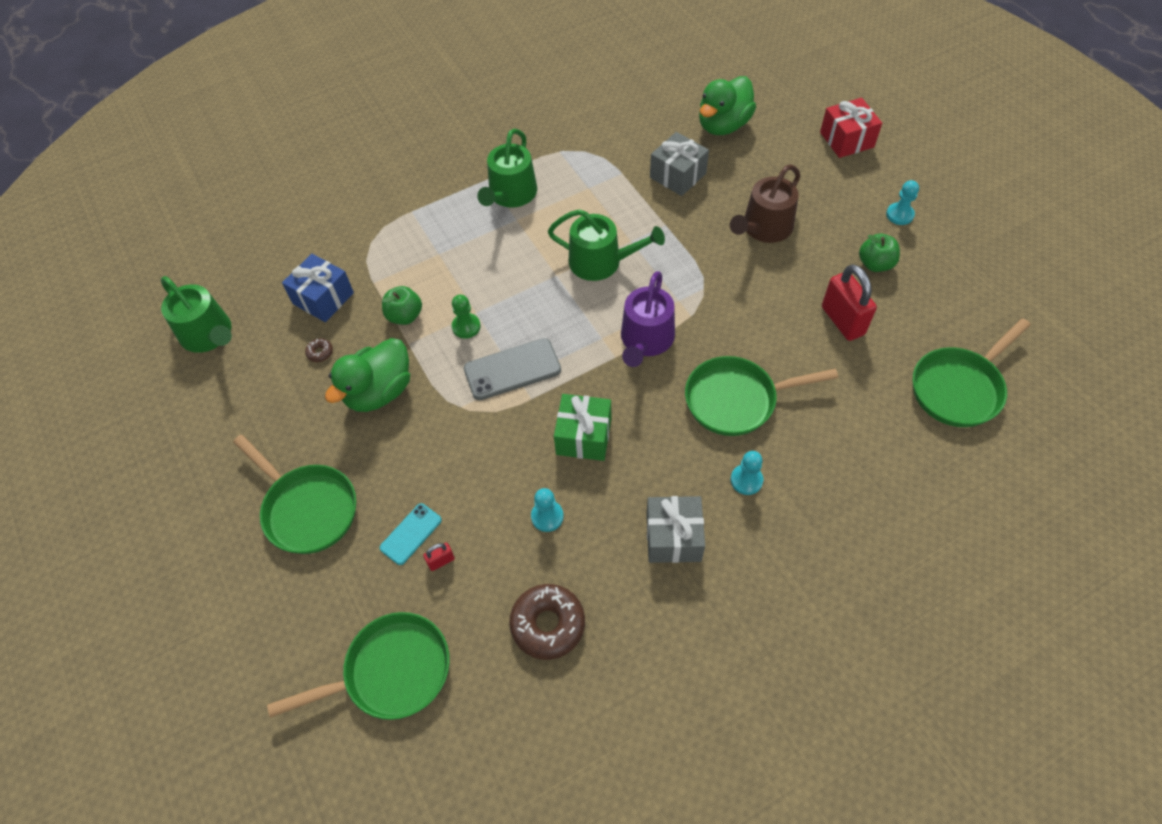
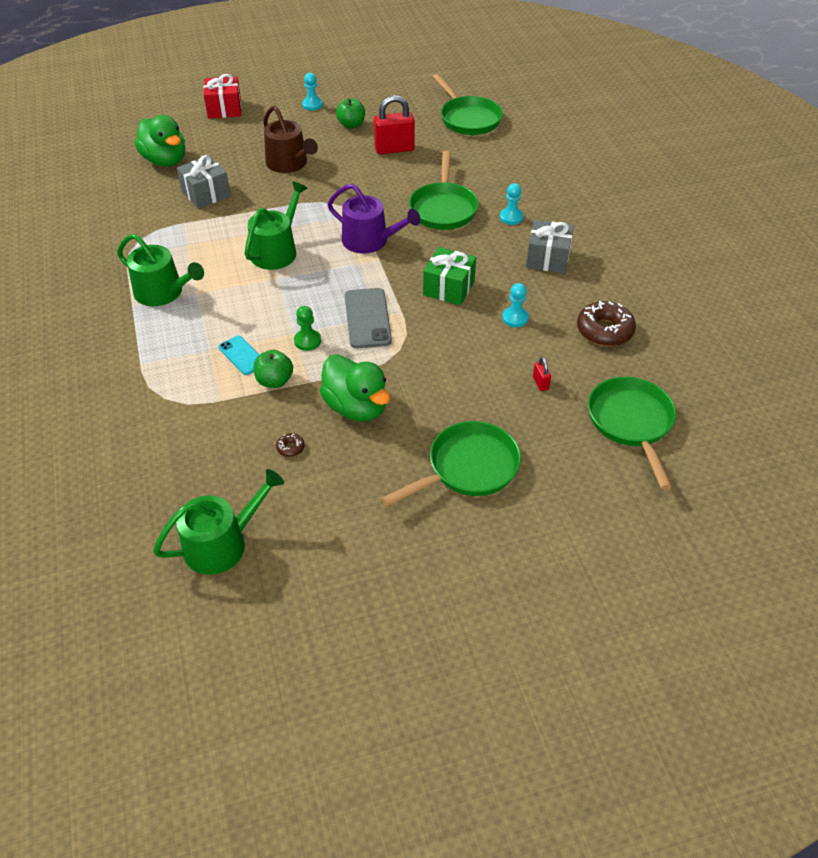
camera: 80 degrees left, 10 degrees down
(323, 298) = (220, 441): blue gift -> none
(411, 534) = (511, 399): turquoise phone -> turquoise phone (242, 355)

